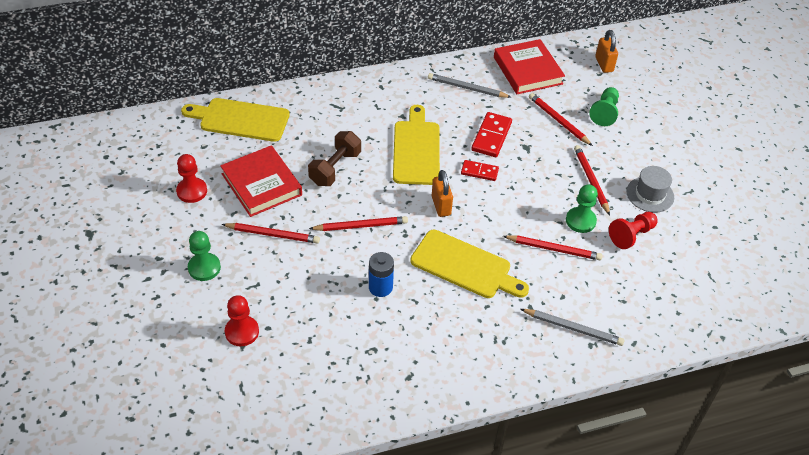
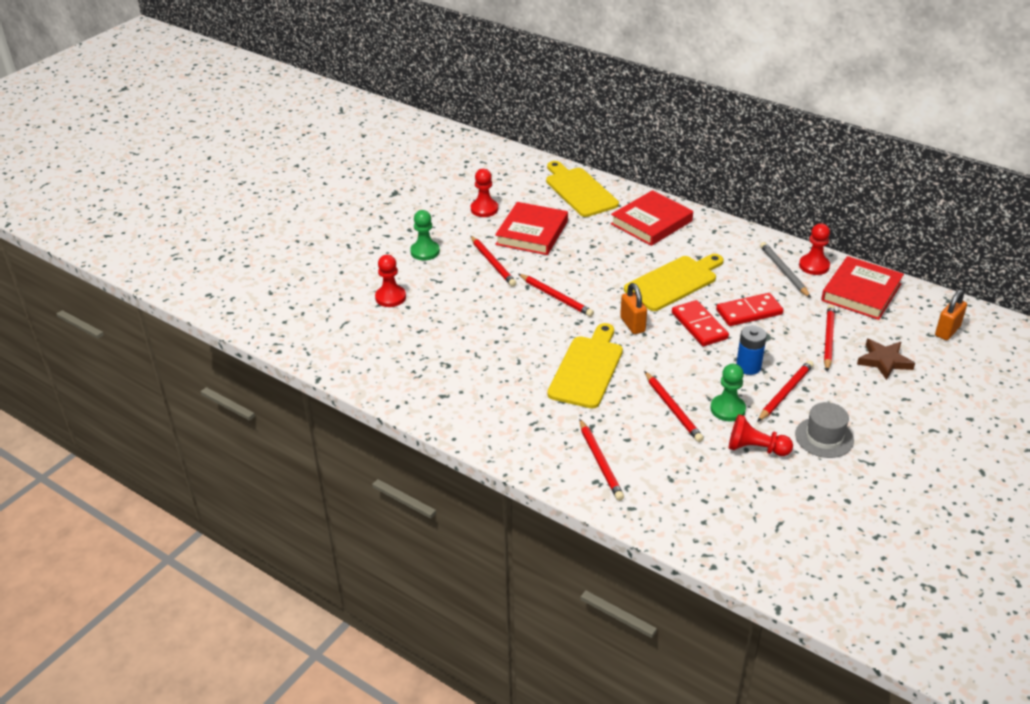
camera: 55 degrees right, 10 degrees down
(332, 110) = (651, 222): none -> red book
(335, 168) = (595, 255): brown dumbbell -> none
(380, 287) = (509, 337): blue battery -> blue battery (748, 367)
(441, 206) = (632, 325): orange padlock -> orange padlock turned 60 degrees counterclockwise
(465, 266) = (587, 369): yellow cutting board -> yellow cutting board turned 150 degrees counterclockwise
(477, 70) = (814, 266): none -> red pawn
(479, 172) = (699, 326): red domino -> red domino, size x1.57
(573, 328) = (600, 462): grey pencil -> red pencil
(604, 113) = (884, 361): green pawn -> brown star

